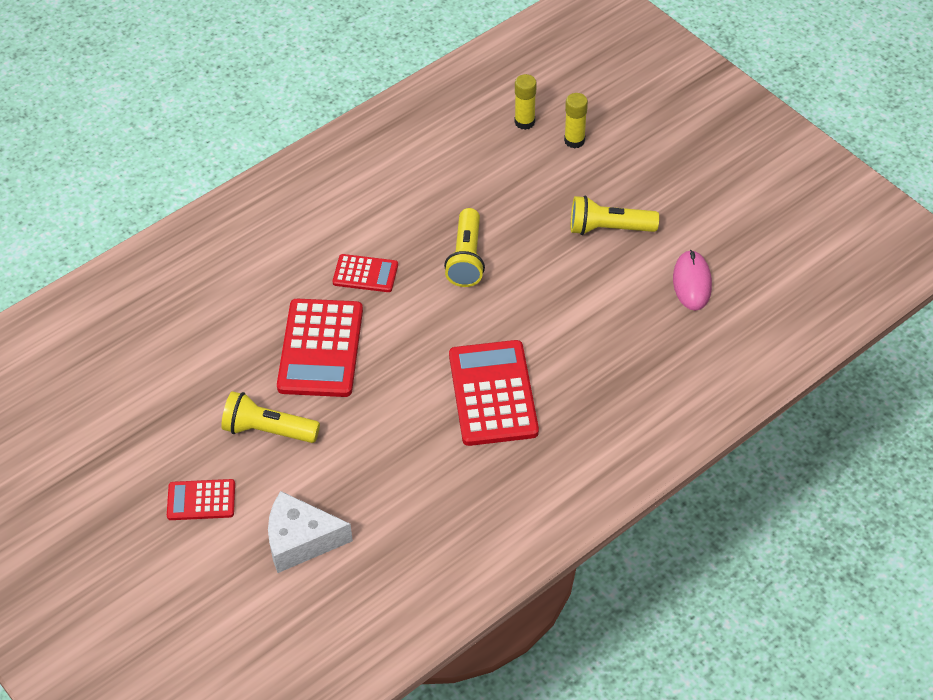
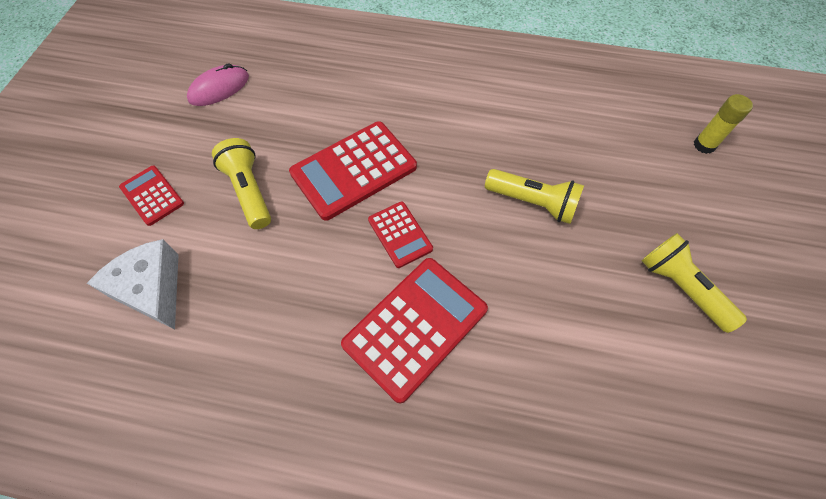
camera: 50 degrees right, 10 degrees up
(365, 274) = (449, 148): red calculator -> red calculator (400, 234)
(466, 258) = (532, 203): yellow flashlight -> yellow flashlight turned 120 degrees counterclockwise
(574, 140) = (732, 192): yellow glue stick -> none
(692, 282) = (709, 414): pink mouse -> pink mouse (219, 88)

